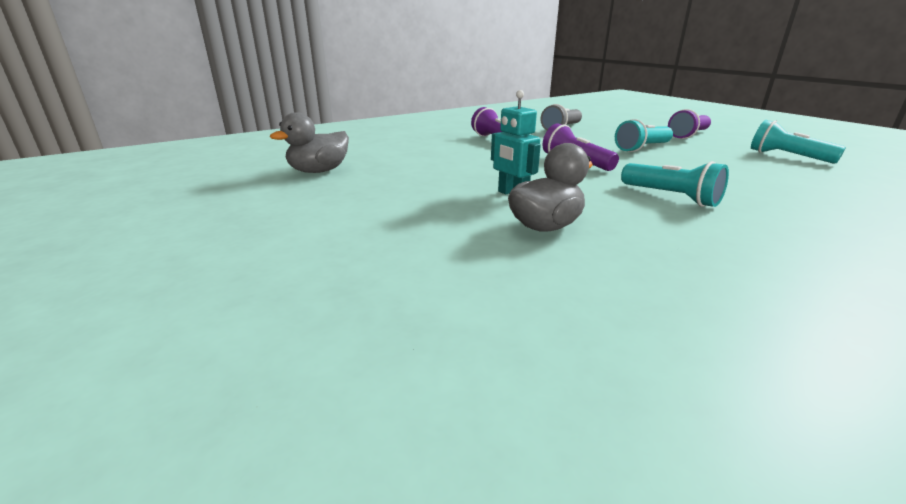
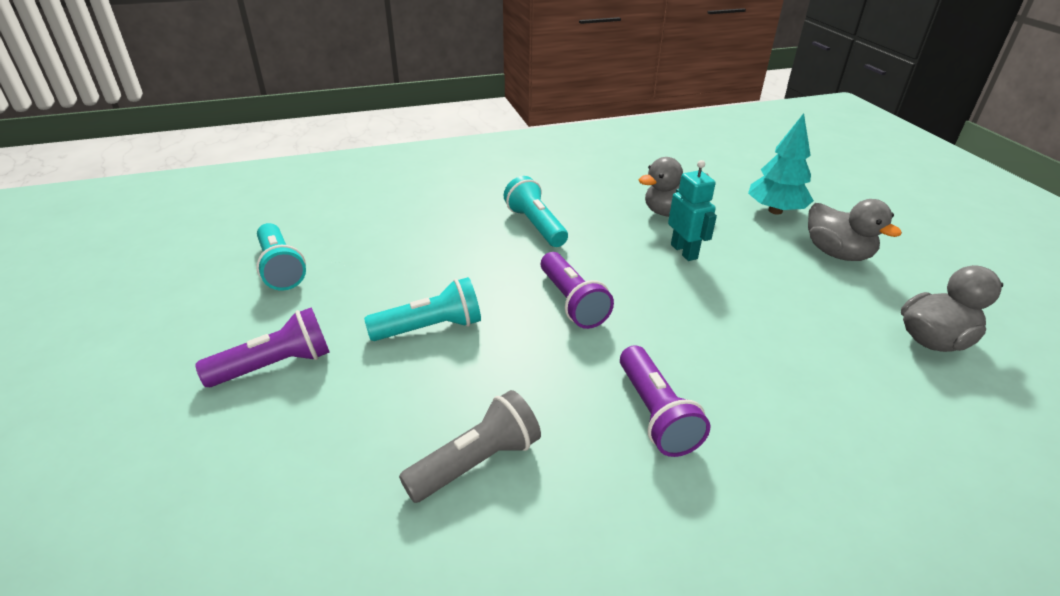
camera: 165 degrees left, 10 degrees up
(356, 210) = (837, 253): none -> grey duck
(412, 246) = (775, 211): none -> turquoise tree

